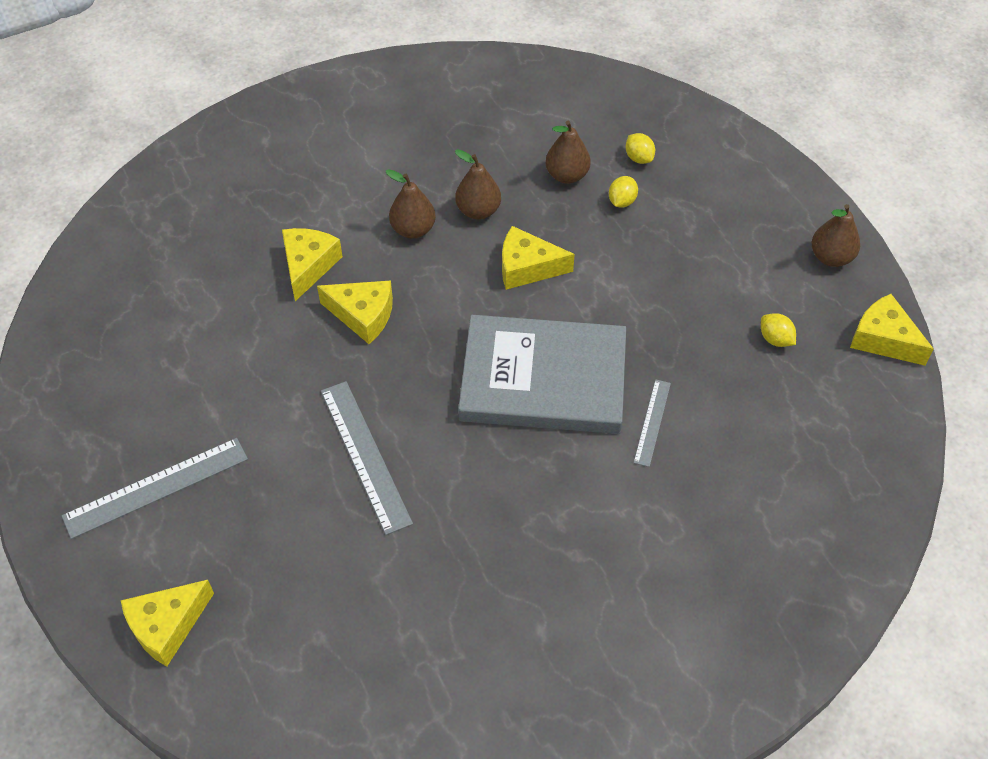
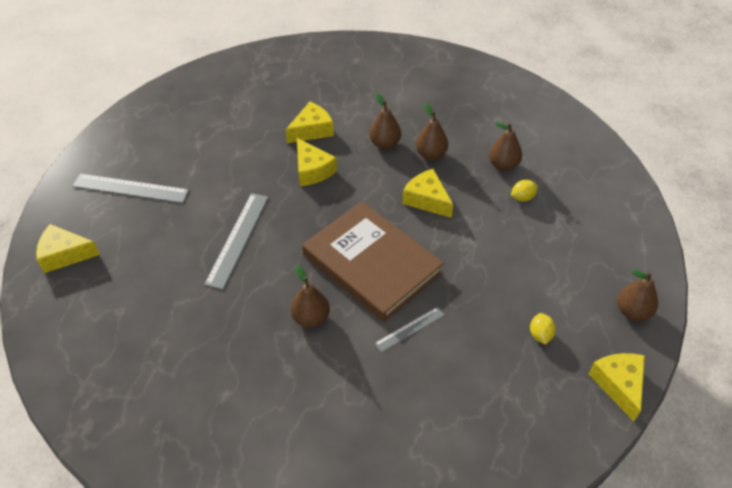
camera: 40 degrees right, 5 degrees down
(542, 484) = (311, 318): none -> brown pear
(543, 379) = (372, 263): grey book -> brown book
(639, 158) = (559, 180): yellow lemon -> none

